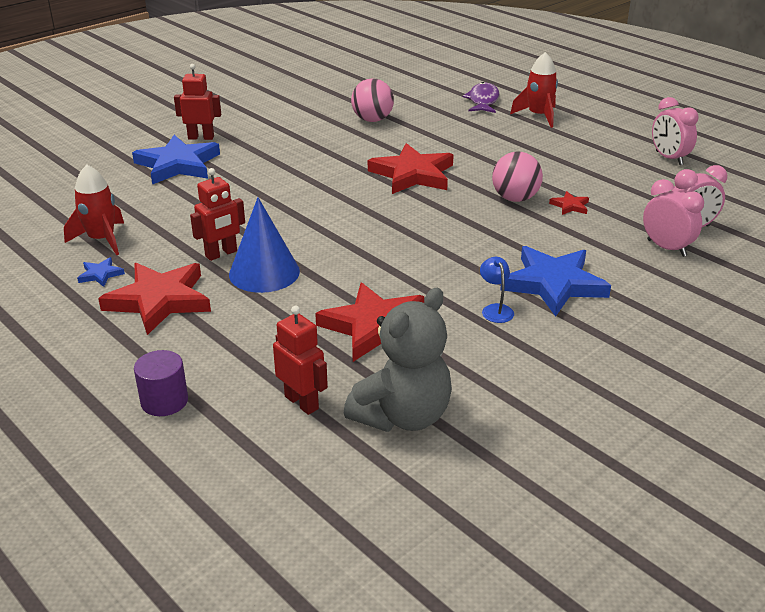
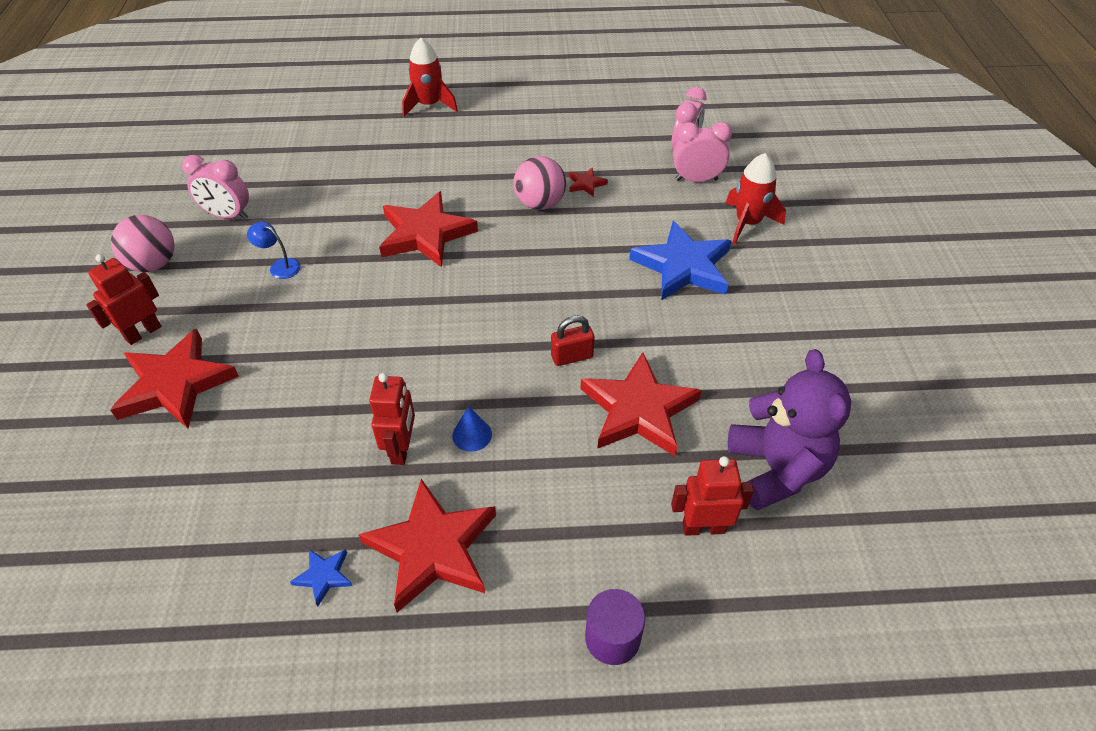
camera: 50 degrees left, 15 degrees up
(101, 239) = (251, 538): red rocket -> red rocket (747, 223)
(178, 165) = (175, 384): blue star -> red star
(264, 272) = (472, 435): blue cone -> blue cone, size x0.47
(372, 120) = (293, 196): pink ball -> pink ball (153, 264)
(385, 278) = (572, 357): none -> red padlock
(402, 416) = (776, 469): grey teddy bear -> purple teddy bear
(483, 100) = (359, 114): purple fish -> none
(495, 309) = (684, 321): blue lamp -> blue lamp (279, 266)
(669, 158) = (580, 93): pink clock -> pink clock (228, 216)

